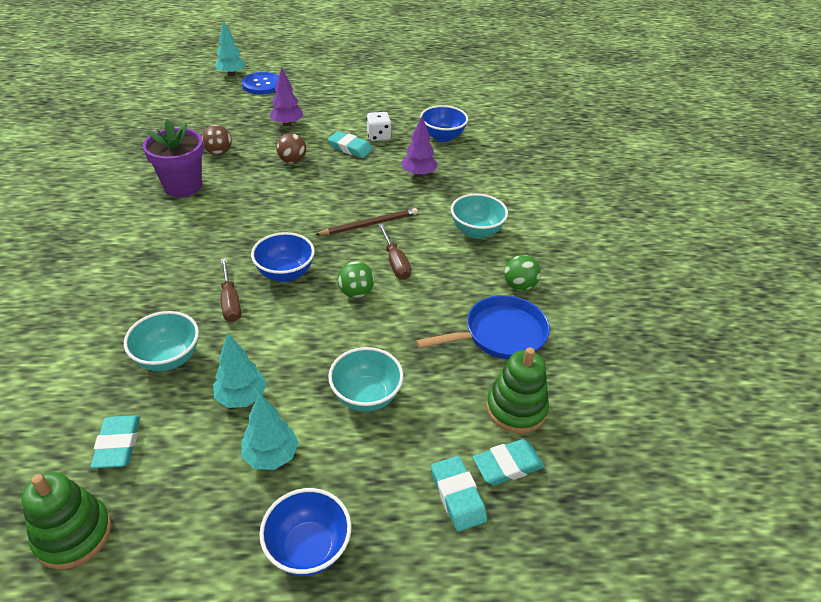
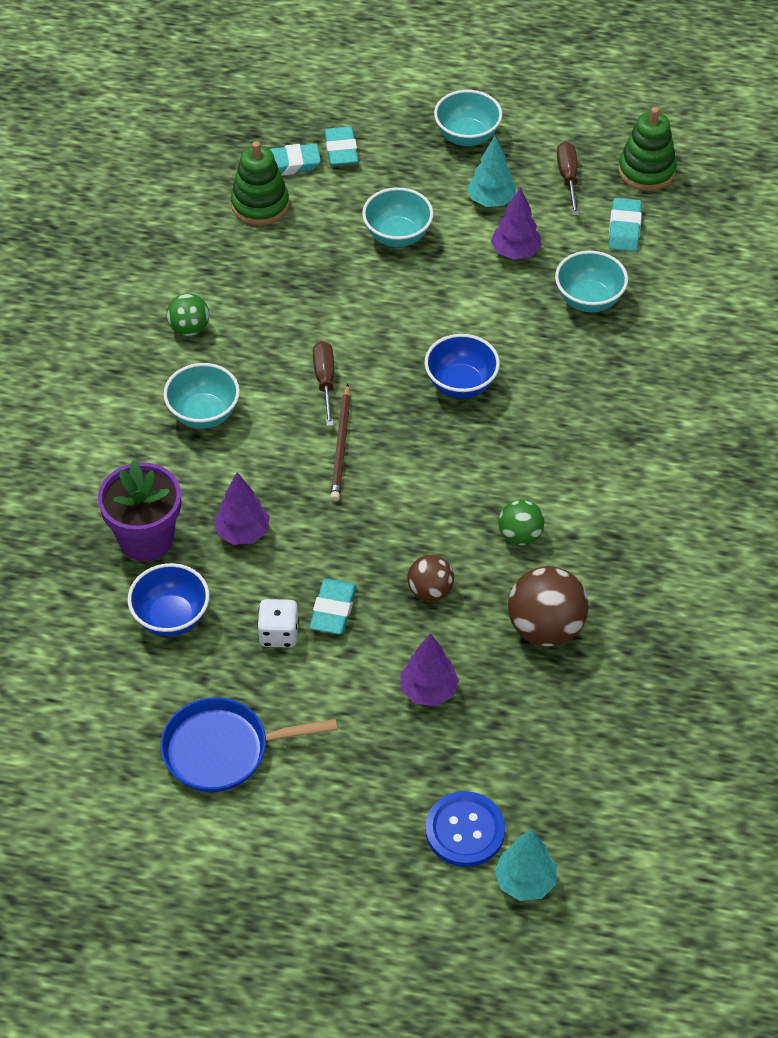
camera: 165 degrees left, 10 degrees up
(183, 186) = (595, 556): purple flower pot -> purple flower pot (146, 539)
(218, 152) = (545, 628): brown ball -> brown ball, size x1.68
(230, 302) = (526, 356): brown screwdriver -> brown screwdriver (568, 178)
(242, 397) = (515, 252): turquoise tree -> purple tree
(308, 548) = (467, 136): blue bowl -> turquoise bowl
(350, 148) = (333, 610): turquoise eraser -> turquoise eraser turned 60 degrees clockwise
(356, 292) = (382, 347): green ball -> green ball (520, 535)
(370, 224) = (341, 446): brown pencil -> brown pencil turned 75 degrees counterclockwise
(500, 334) = (240, 275): blue pan -> blue pan (223, 750)

